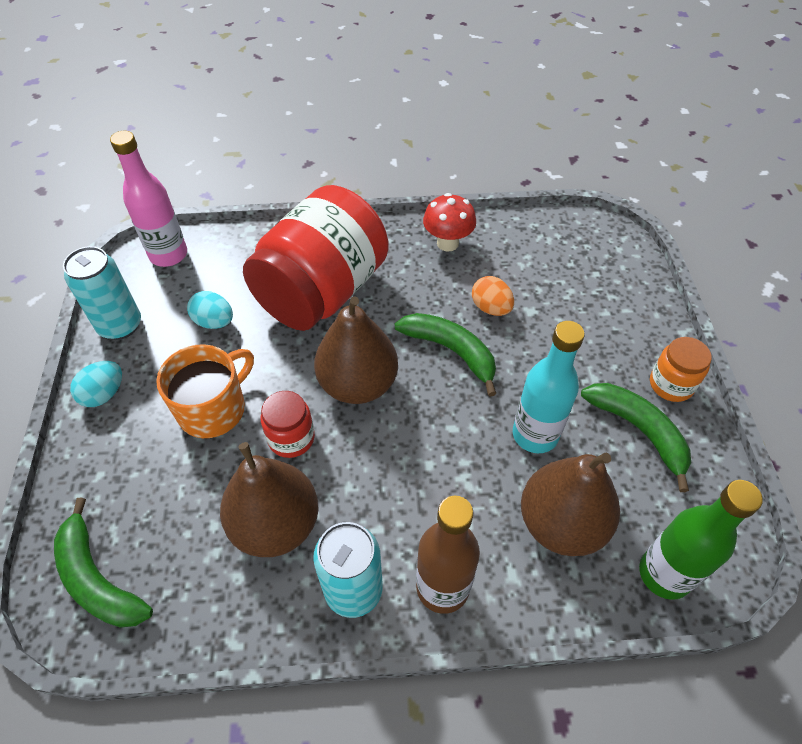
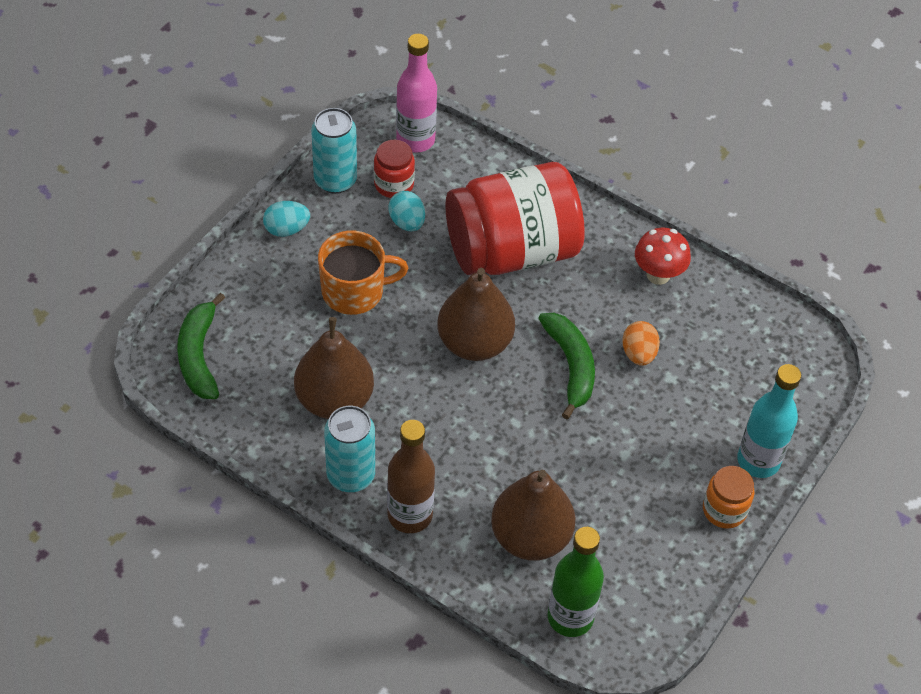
camera: 35 degrees right, 0 degrees up
(291, 438) = (392, 349): red jar -> red jar (394, 184)
(535, 434) = (573, 469): turquoise bottle -> turquoise bottle (758, 461)
(638, 431) = (658, 522): green banana -> none

